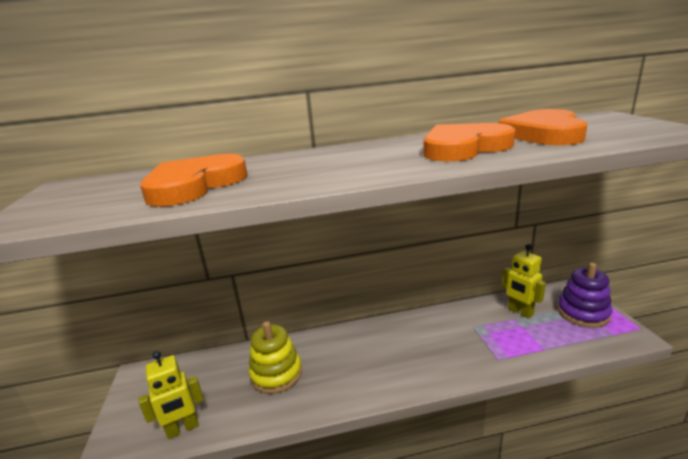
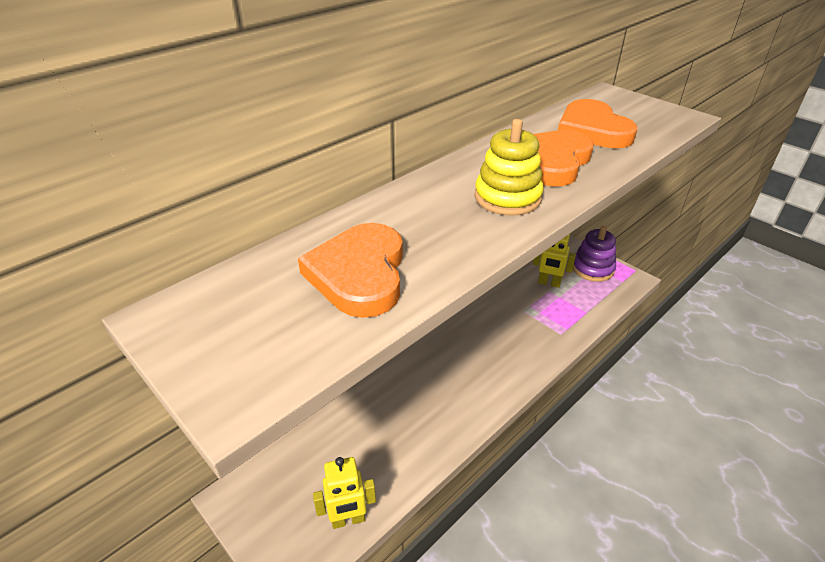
camera: 35 degrees left, 15 degrees up
(183, 429) = (348, 520): yellow robot -> yellow robot turned 45 degrees clockwise
(276, 374) = (389, 426): yellow stacking toy -> yellow stacking toy (507, 197)

